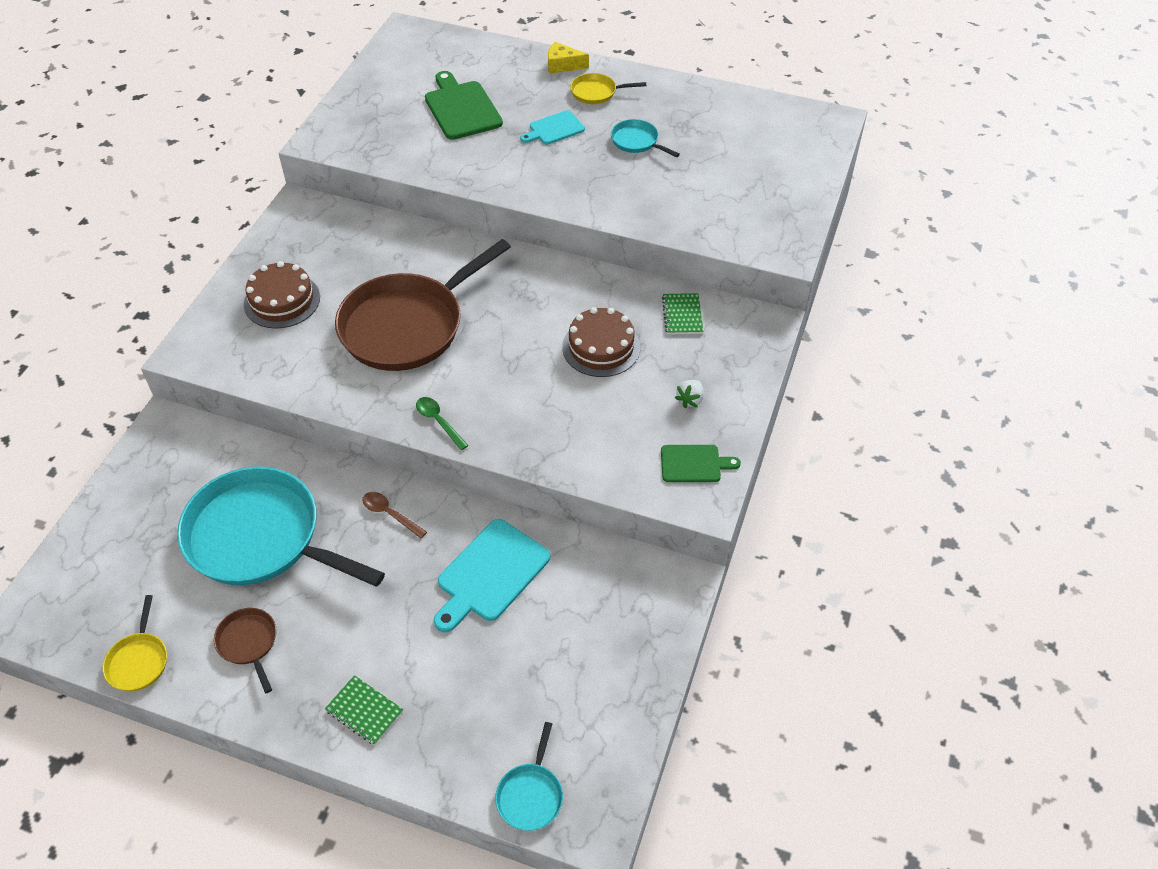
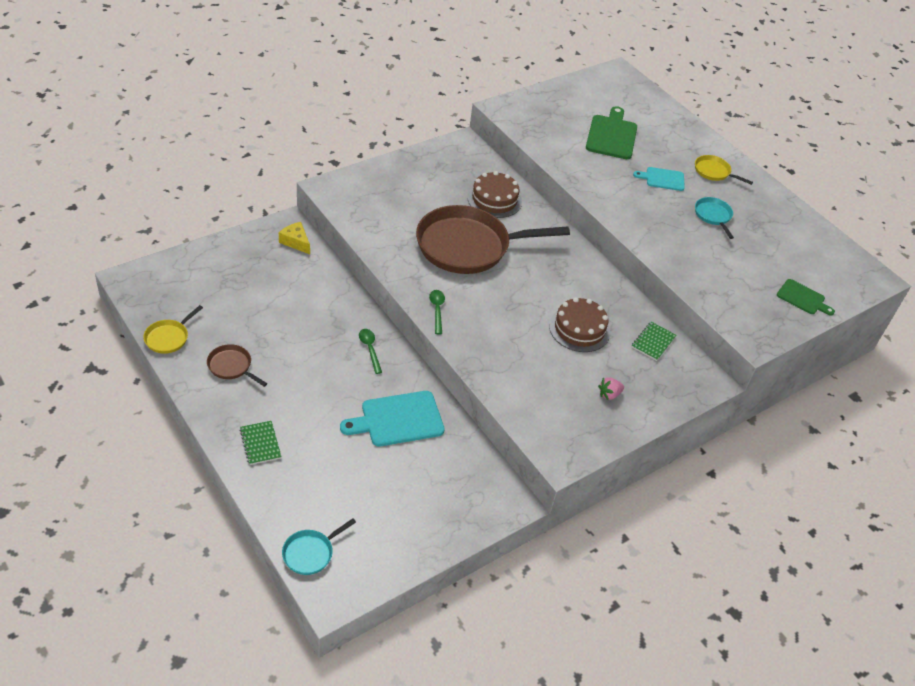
camera: 30 degrees right, 5 degrees down
(249, 643) = (231, 366): brown pan -> brown pan turned 60 degrees counterclockwise
(261, 537) = (287, 316): turquoise pan -> none
(282, 300) = (407, 190): brown cake -> brown cake (494, 199)
(390, 514) = (370, 349): brown spoon -> green spoon
(562, 65) = (706, 144): yellow cheese -> yellow cheese (295, 242)
(690, 400) = (609, 394): white strawberry -> pink strawberry
(694, 464) = (575, 432): green cutting board -> green cutting board (802, 298)

